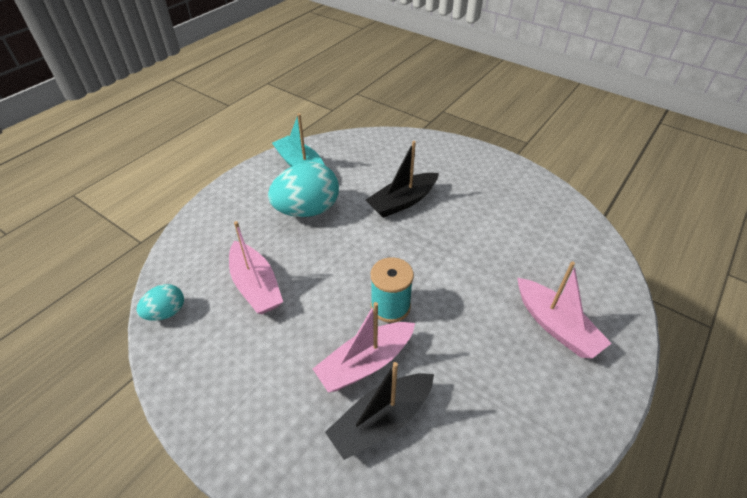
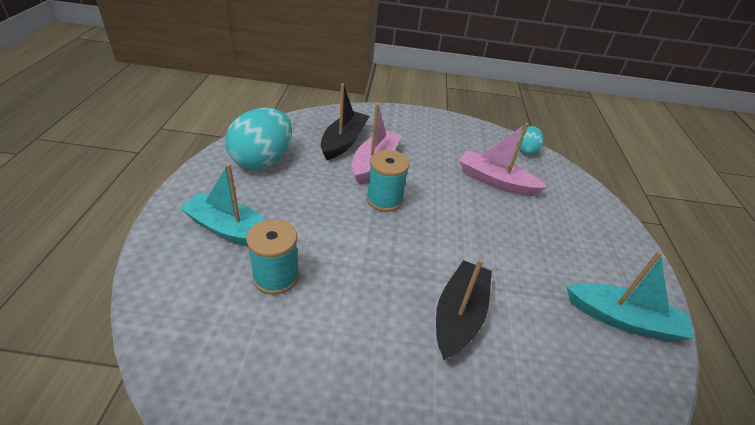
camera: 145 degrees right, 5 degrees down
(307, 210) = (540, 259): turquoise egg -> turquoise egg (262, 160)
(521, 269) = (276, 277): none -> turquoise spool
(555, 326) = (231, 230): pink boat -> turquoise boat

